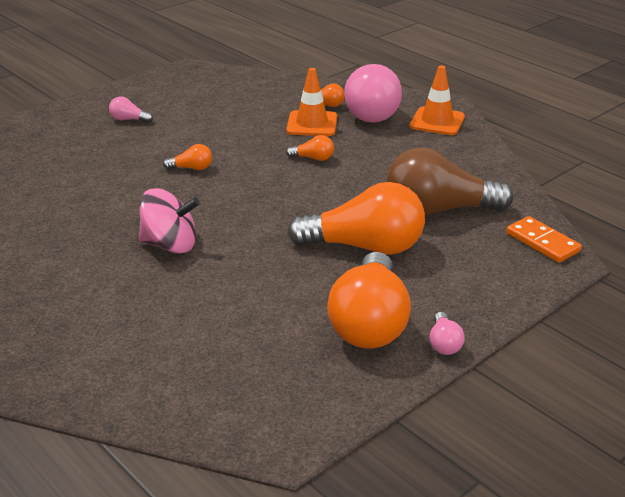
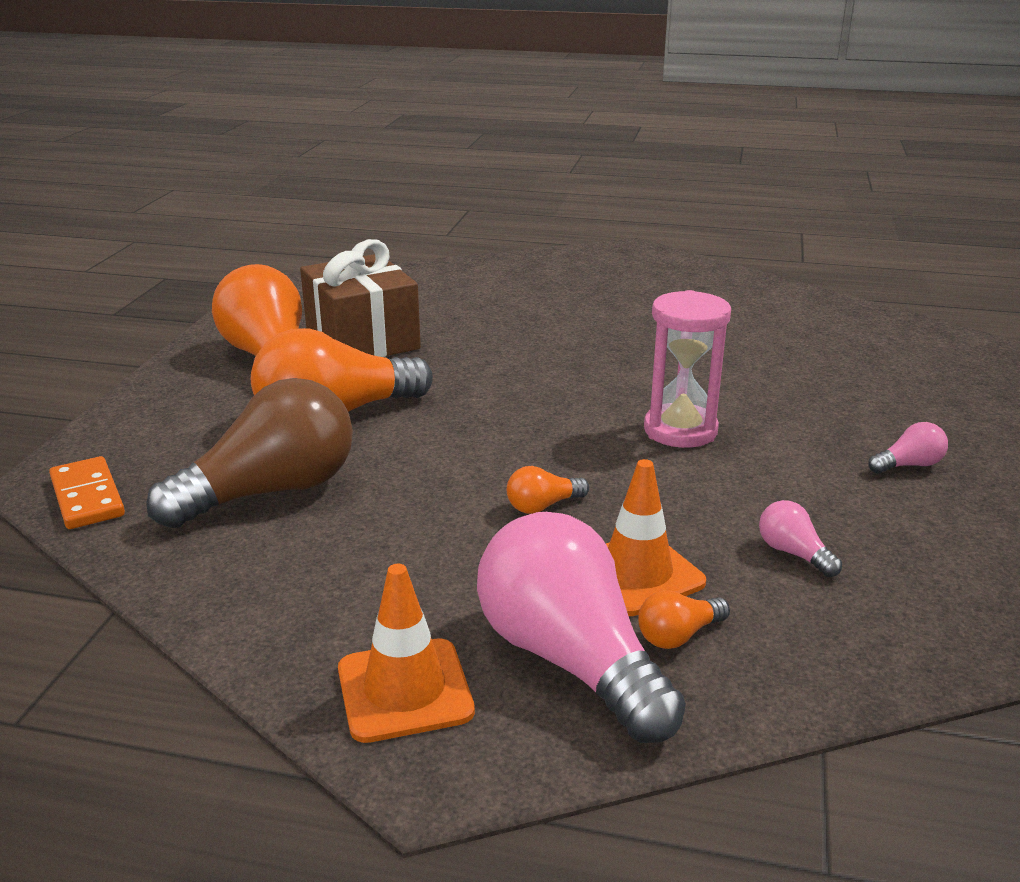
camera: 145 degrees right, 5 degrees down
(170, 245) = (553, 353): pink spinning top -> none
(191, 168) = (680, 430): orange light bulb -> pink hourglass
(281, 316) = (362, 340): none -> brown gift
(444, 343) = (181, 365): pink light bulb -> pink light bulb (793, 553)
(542, 242) = (87, 497): orange domino -> orange domino turned 45 degrees clockwise

